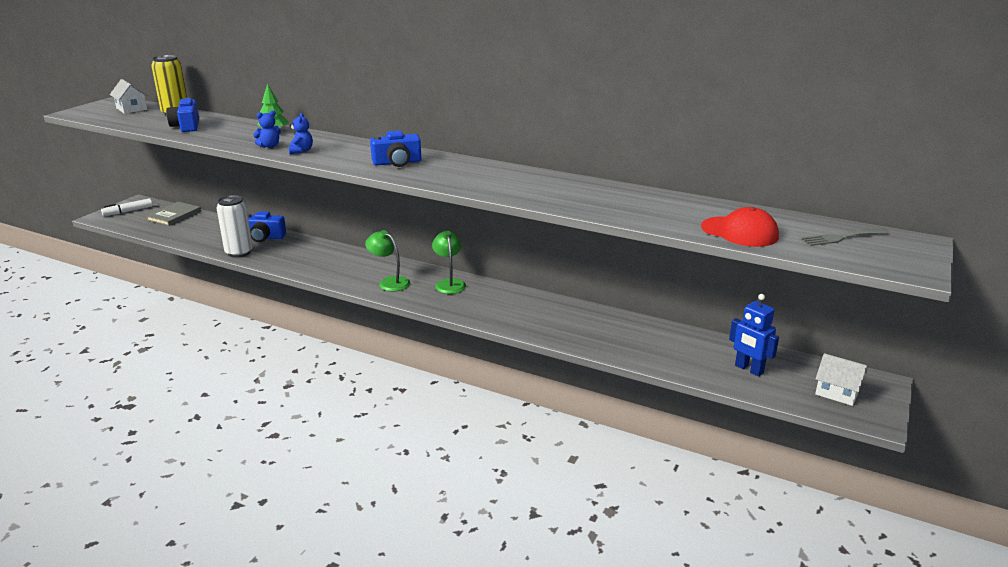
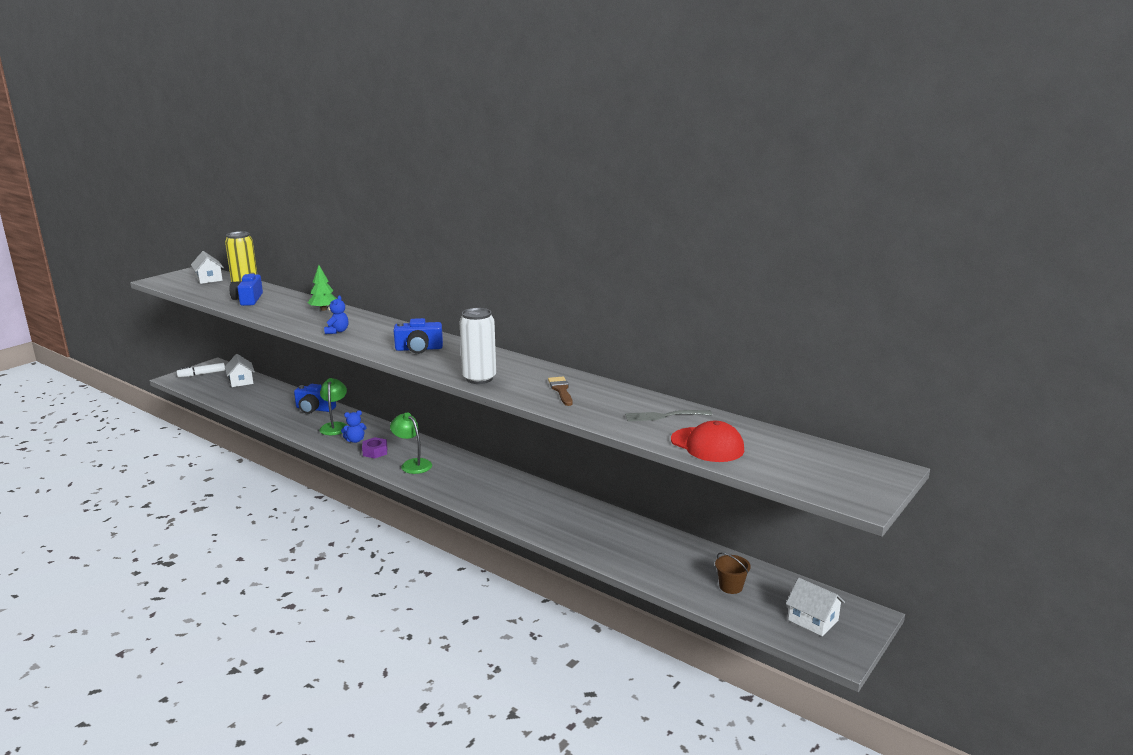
camera: 10 degrees right, 5 degrees down
(174, 215) = (241, 381): grey book -> white house
(239, 252) = (285, 423): white can -> white can (479, 378)
(269, 146) = (311, 325): blue teddy bear -> blue teddy bear (355, 440)
(345, 273) = (375, 452): none -> purple nut
(449, 283) = (469, 470): green lamp -> green lamp (335, 426)
(565, 192) = (561, 390): none -> brown brush
(748, 369) = (731, 587): blue robot -> brown bucket
(841, 237) = (809, 459): grey fork -> grey fork (664, 416)

